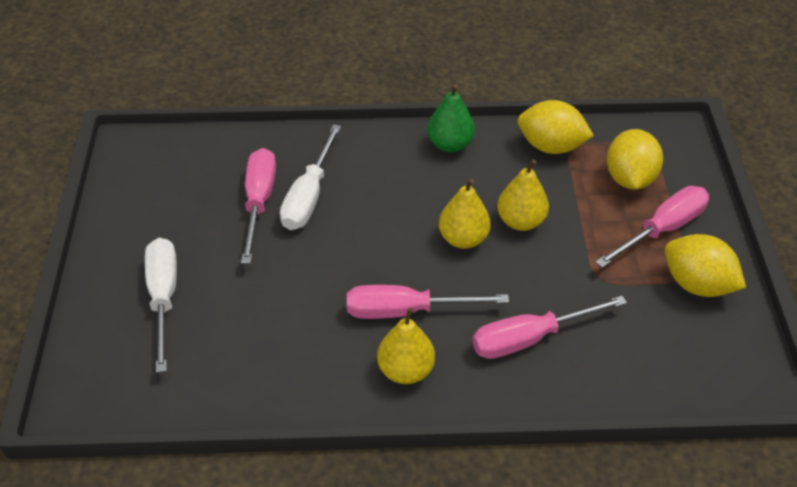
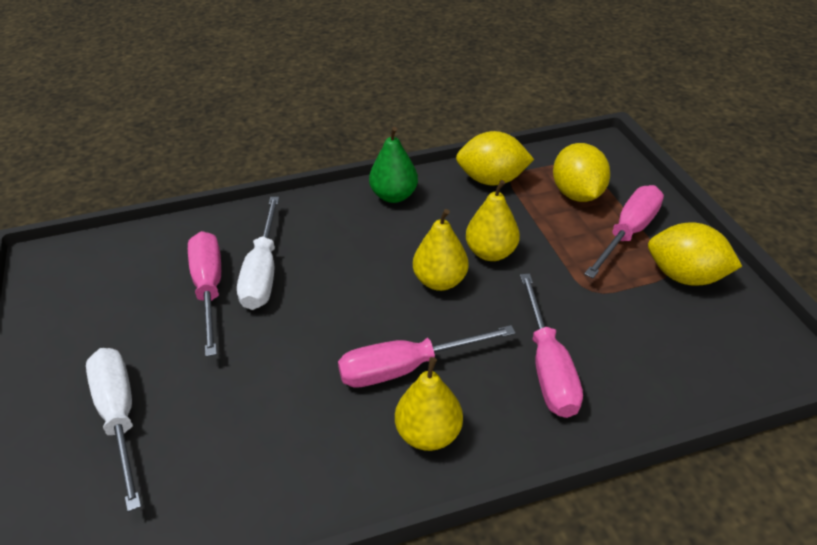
camera: 15 degrees left, 5 degrees down
(530, 338) = (548, 367): pink screwdriver -> pink screwdriver turned 60 degrees counterclockwise

